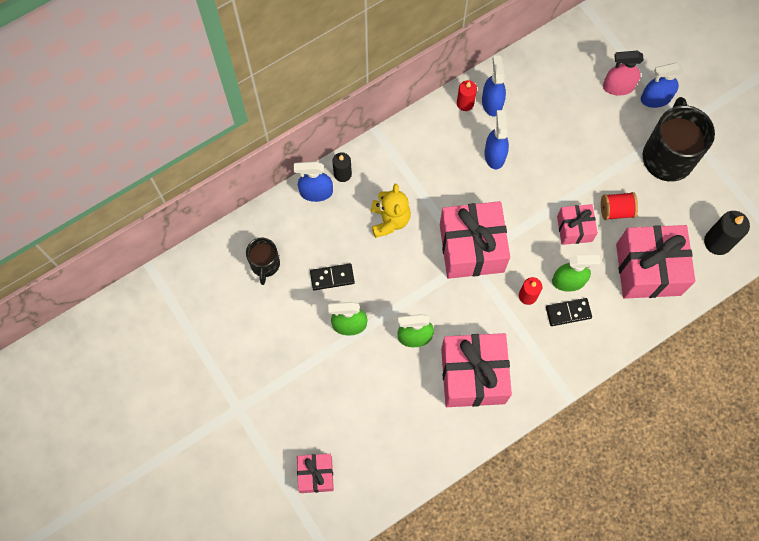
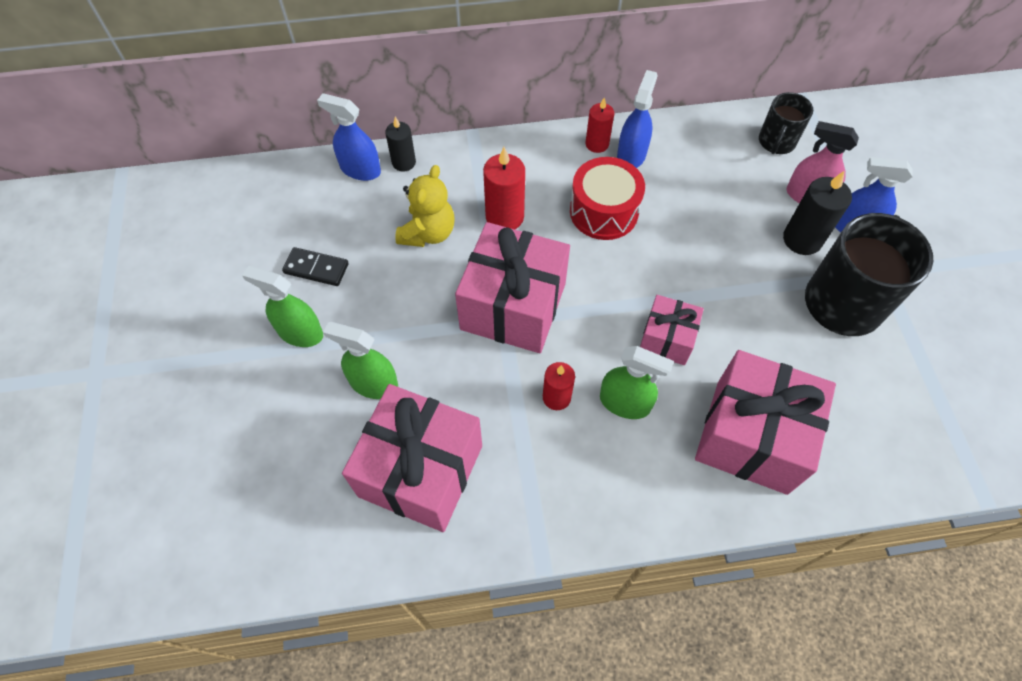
camera: 25 degrees right, 10 degrees down
(265, 264) = (248, 222): black mug -> black mug (776, 142)
(316, 475) = (126, 506): pink gift -> none
(433, 186) = (504, 217): none -> red candle
(494, 155) = (604, 211): blue spray bottle -> red drum
(568, 312) = (603, 444): black domino -> none
(616, 210) = (738, 339): red spool -> none
(717, 242) = (876, 442): black candle -> black candle (802, 239)

